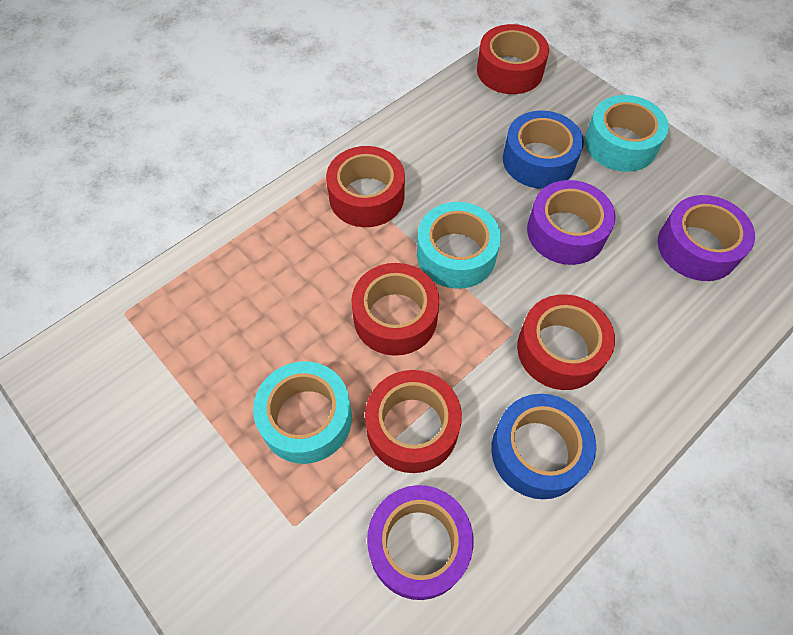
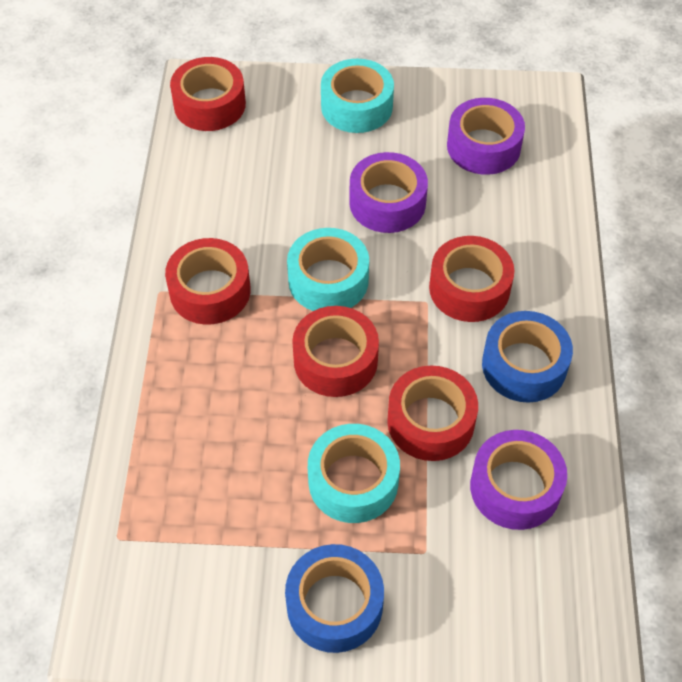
camera: 45 degrees left, 5 degrees down
(538, 160) = (311, 162): blue tape -> blue tape (334, 605)

